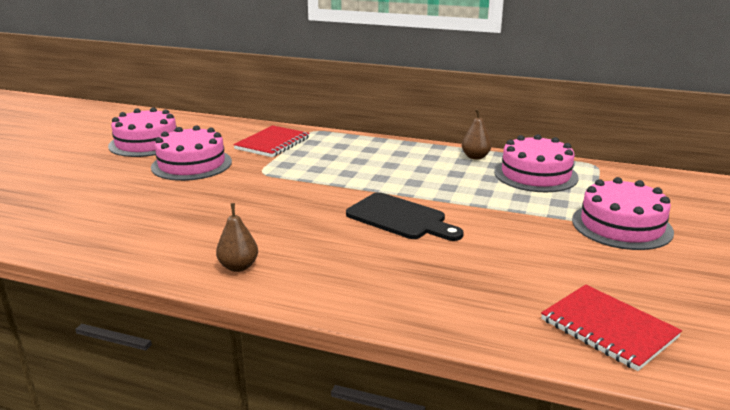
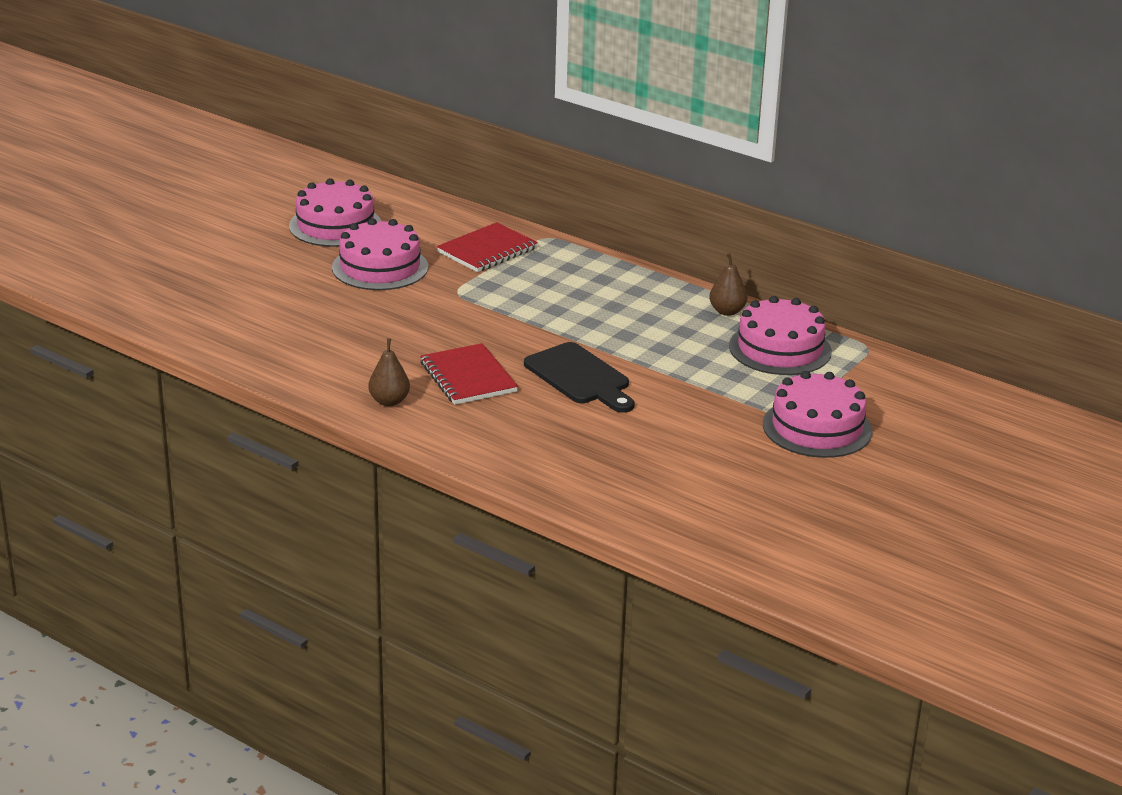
camera: 15 degrees right, 5 degrees up
(608, 329) = (698, 518): red notebook -> red notebook (468, 377)

